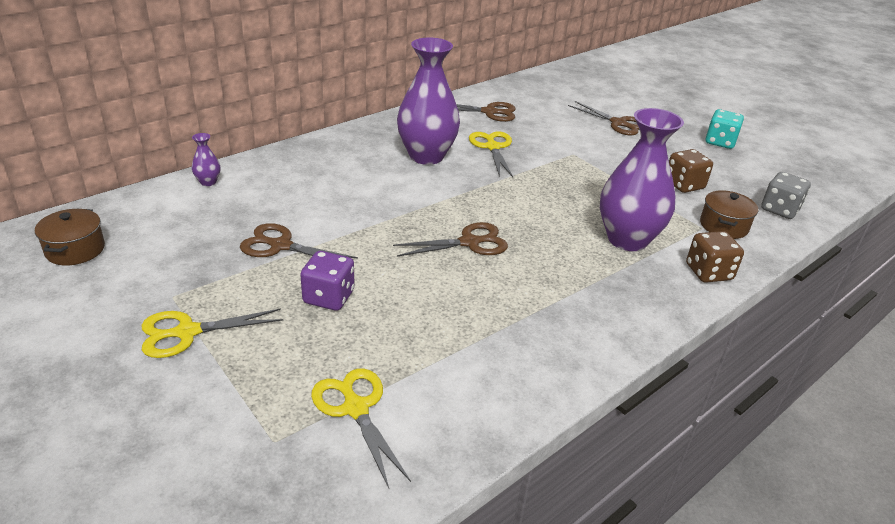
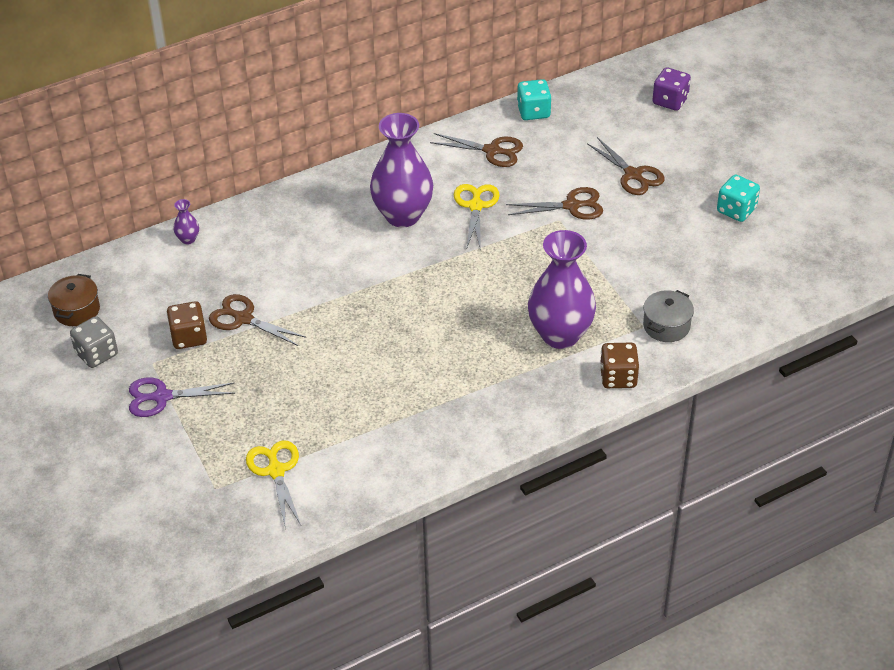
camera: 15 degrees right, 10 degrees up
(187, 332) = (162, 397): yellow scissors -> purple scissors
(329, 297) = (274, 374): purple dice -> purple dice (670, 101)
(469, 242) = (410, 327): brown scissors -> brown scissors (572, 206)
(512, 89) = (533, 112): none -> turquoise dice
(684, 185) = (656, 270): brown dice -> brown dice (189, 337)
(723, 226) = (666, 326): brown pot -> grey pot
(779, 209) = (740, 309): grey dice -> grey dice (96, 354)

